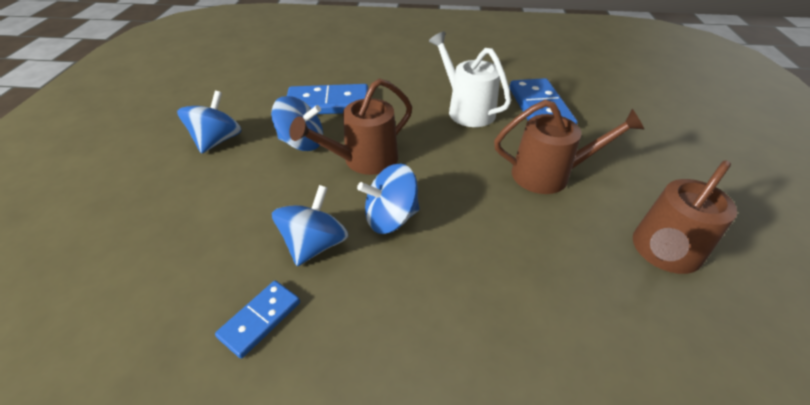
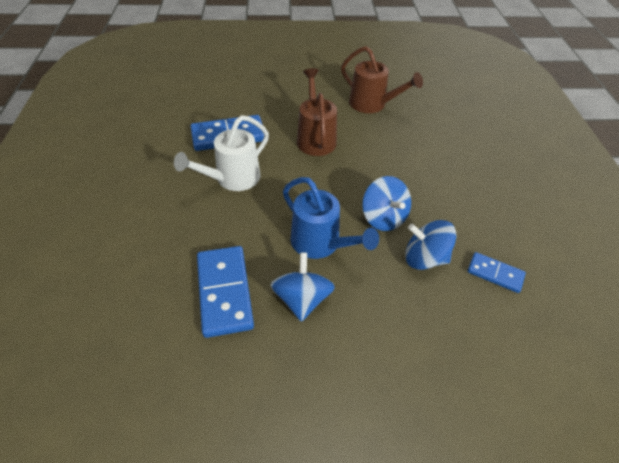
camera: 100 degrees left, 5 degrees up
(217, 141) = (312, 390): blue spinning top -> none
(363, 160) = (321, 244): brown watering can -> blue watering can

